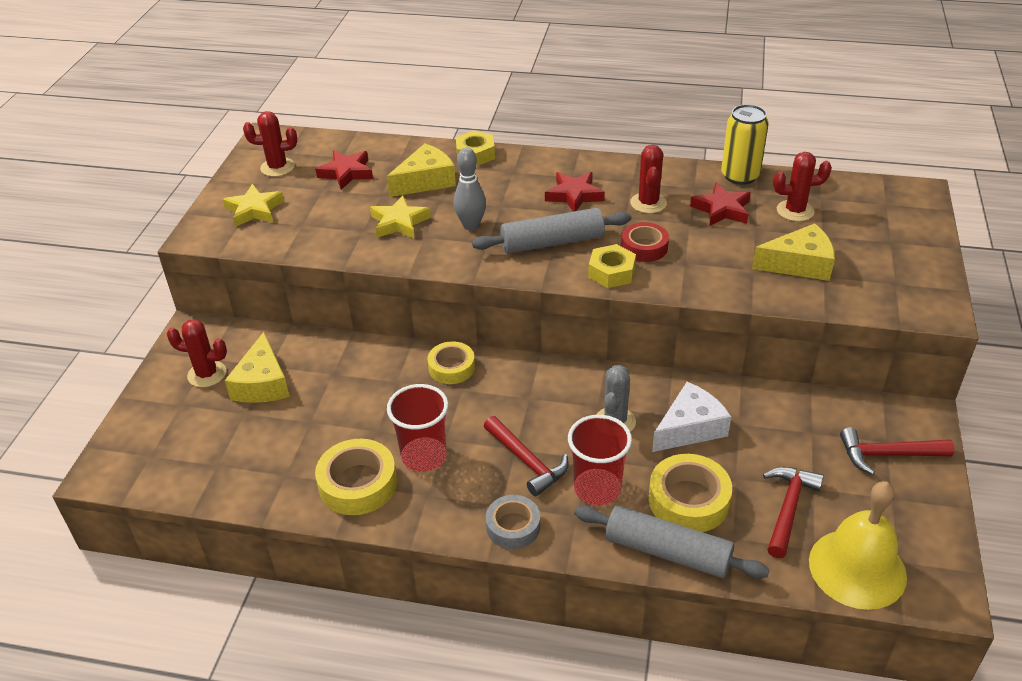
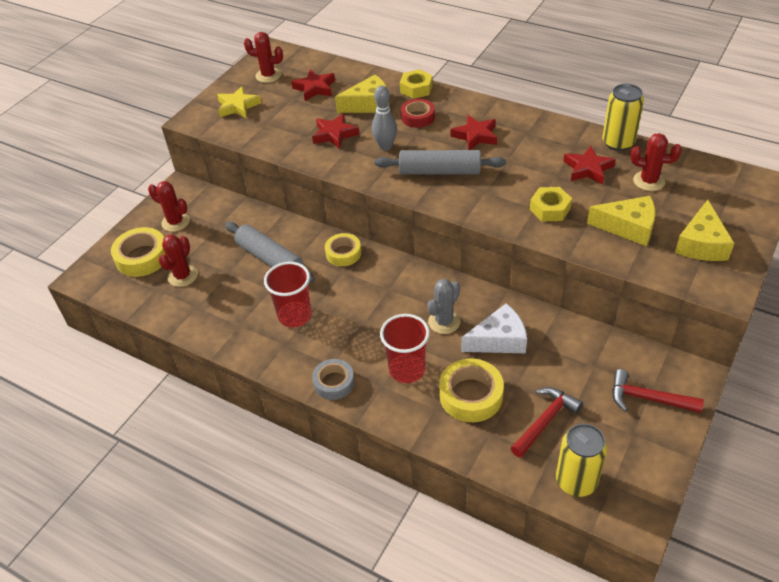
camera: 20 degrees right, 5 degrees up
(262, 383) = (209, 237): yellow cheese -> yellow cheese (701, 244)
(358, 484) = (241, 325): yellow tape -> yellow tape (142, 257)
(399, 222) = (334, 134): yellow star -> red star
(527, 461) = (365, 337): red hammer -> none
(611, 272) = (473, 204): yellow nut -> yellow nut (550, 209)
(644, 247) = (509, 189): red tape -> red tape (417, 117)
(648, 203) = (531, 153): red cactus -> red cactus (182, 276)
(667, 552) = (436, 430): grey rolling pin -> grey rolling pin (270, 259)
(857, 568) = (576, 481): yellow bell -> yellow can

